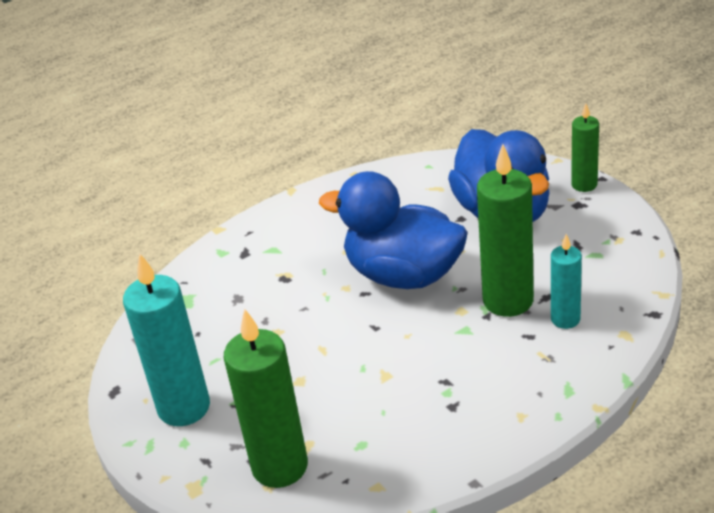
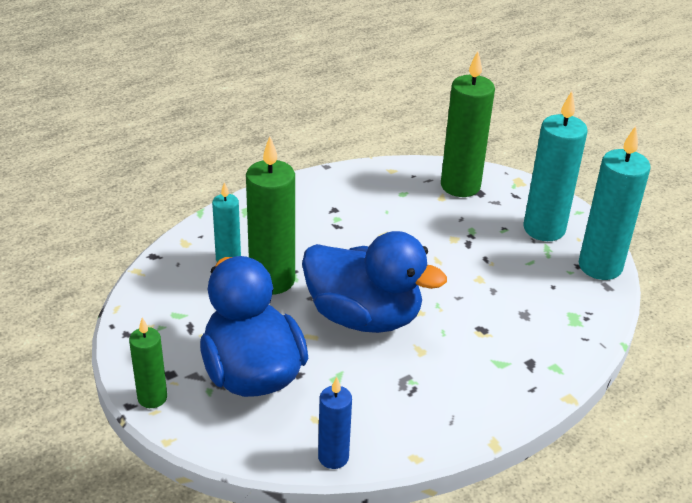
camera: 175 degrees right, 0 degrees up
(135, 363) = (600, 266): none -> turquoise candle
(421, 165) = (333, 457): none -> blue candle

